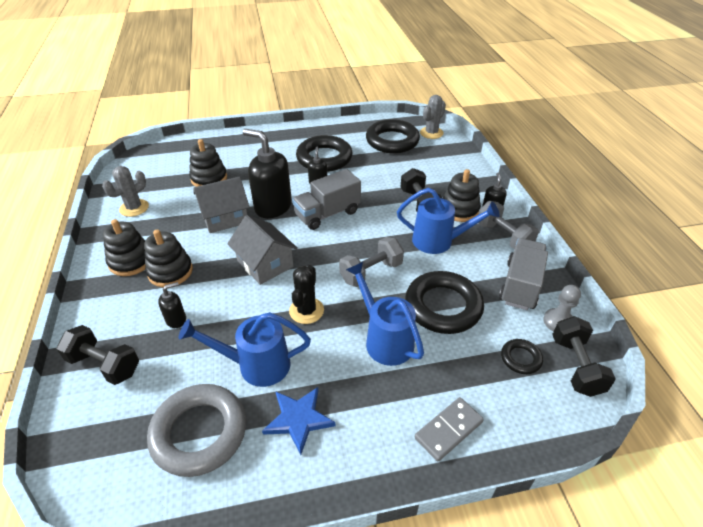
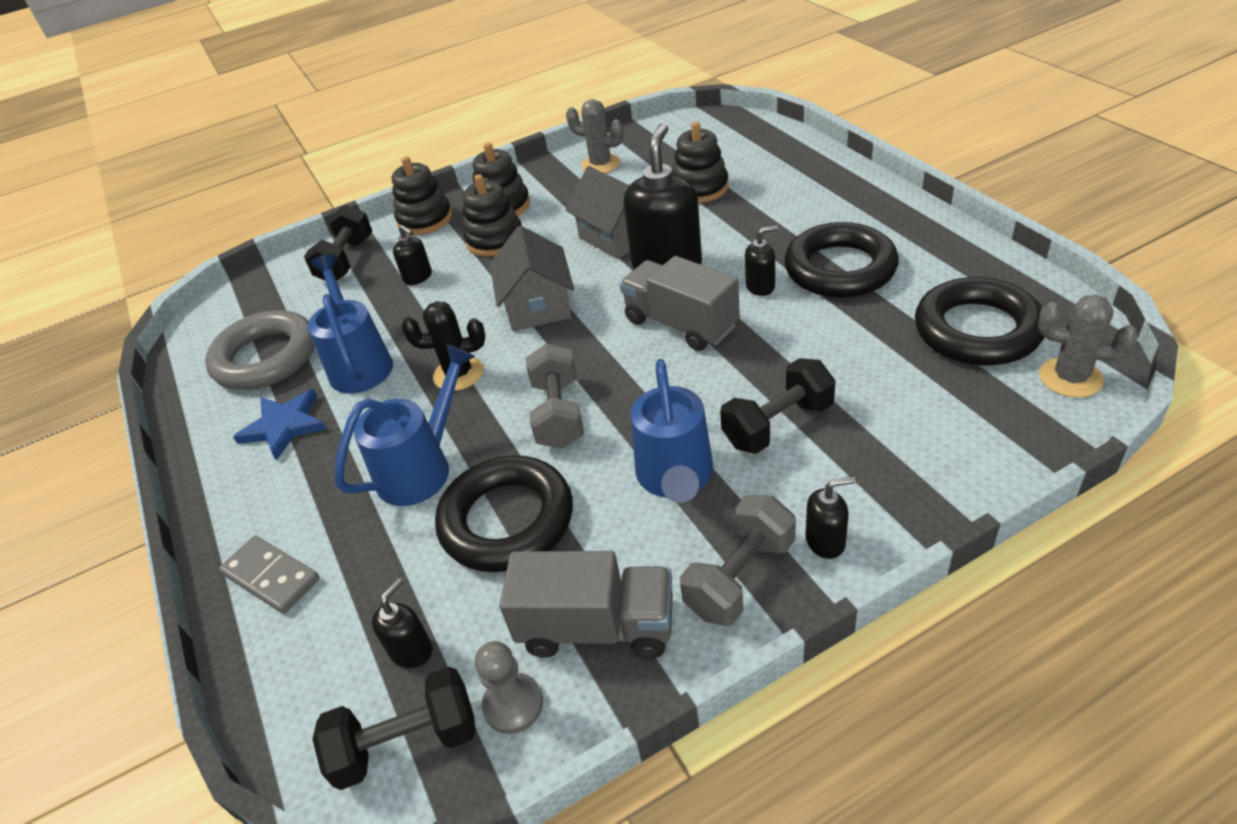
camera: 80 degrees right, 0 degrees up
(265, 263) = (537, 305): grey house -> grey house turned 45 degrees counterclockwise
(371, 272) = (558, 414): grey dumbbell -> grey dumbbell turned 45 degrees clockwise
(459, 210) = (793, 488): black stacking toy -> black stacking toy (425, 219)
(520, 358) = (411, 650): black ring -> black soap dispenser

